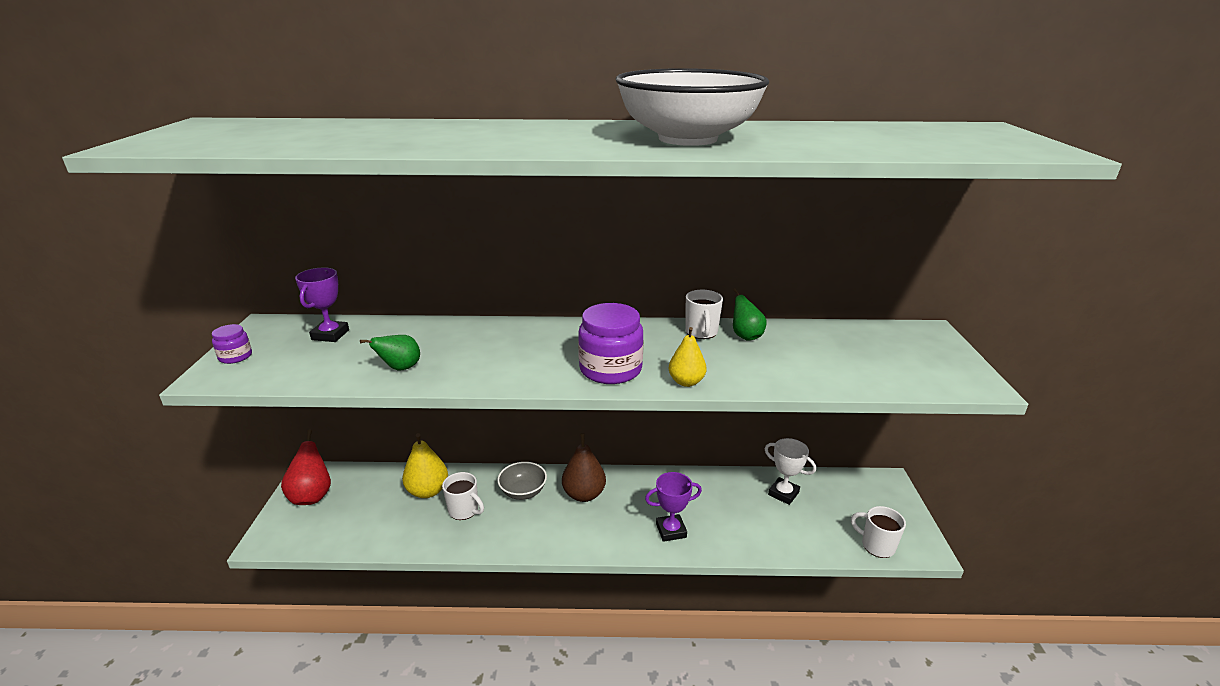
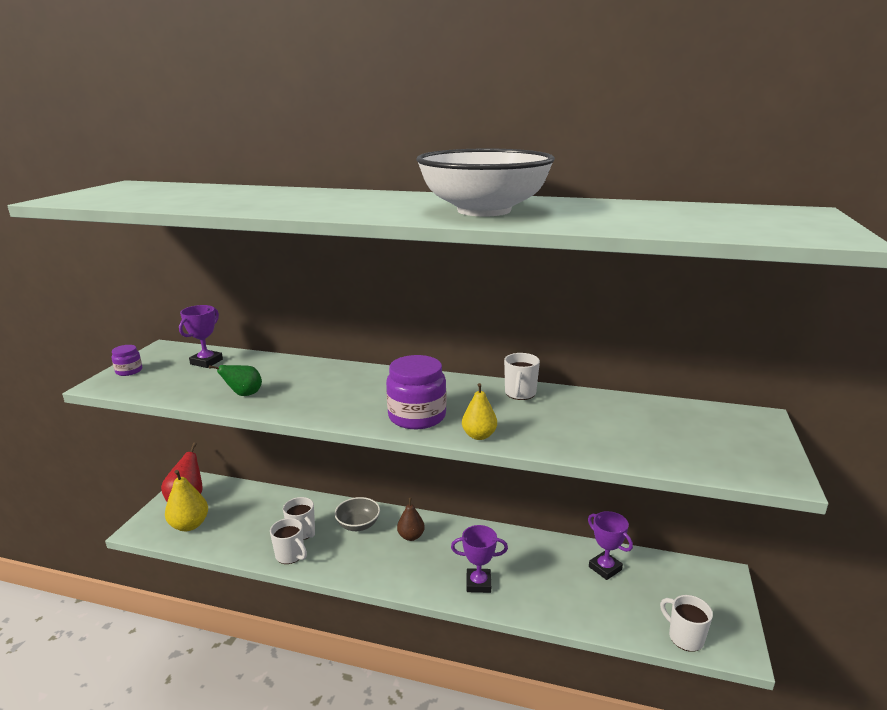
camera: 15 degrees right, 5 degrees down
(428, 491) = (279, 511): yellow pear -> yellow pear (189, 525)
(461, 537) = (290, 555): none -> white mug
(584, 494) = (411, 536): brown pear -> brown pear, size x0.66
(746, 336) = (561, 402): green pear -> none
(783, 493) = (605, 568): white trophy -> purple trophy

